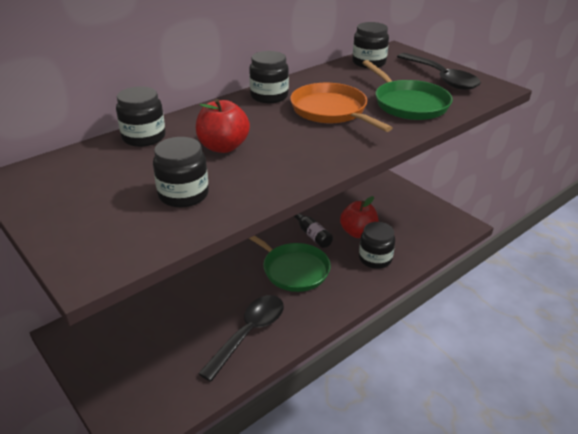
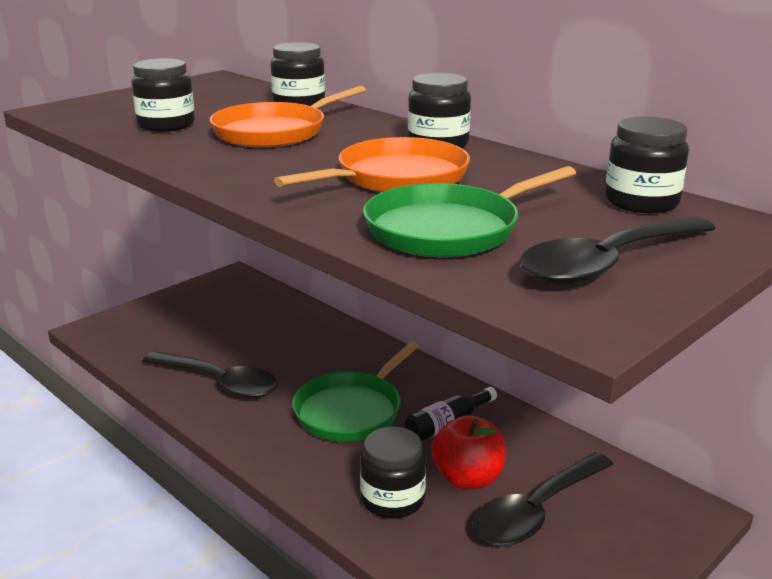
camera: 85 degrees right, 10 degrees down
(223, 147) = (274, 132): red apple -> orange pan
(382, 216) = (536, 512): none -> black spoon

